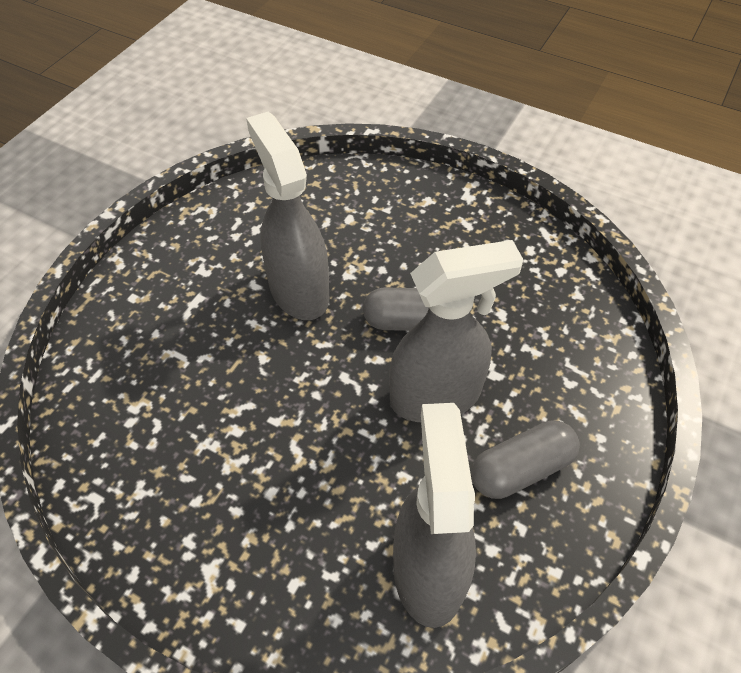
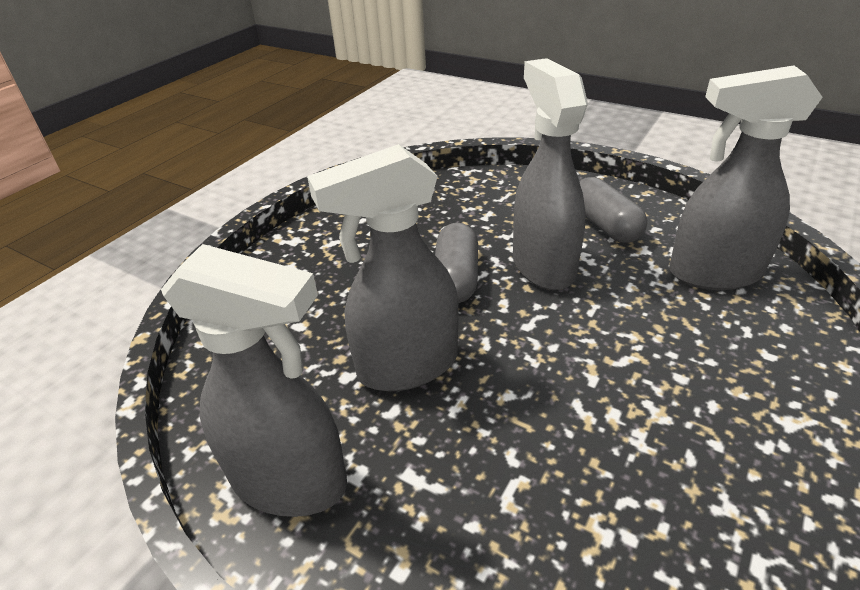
camera: 85 degrees left, 15 degrees down
(202, 238) = (290, 481): none -> grey spray bottle

